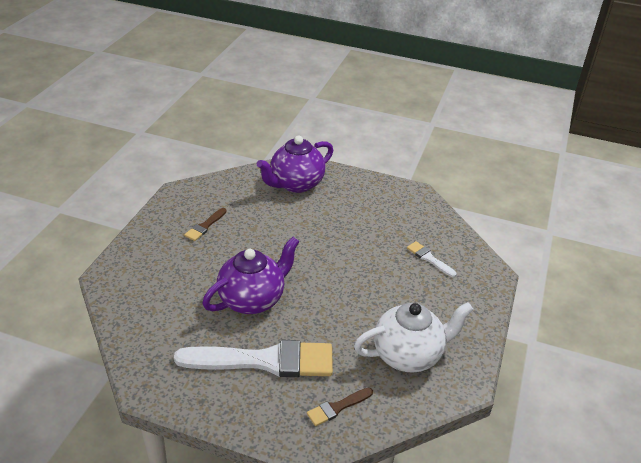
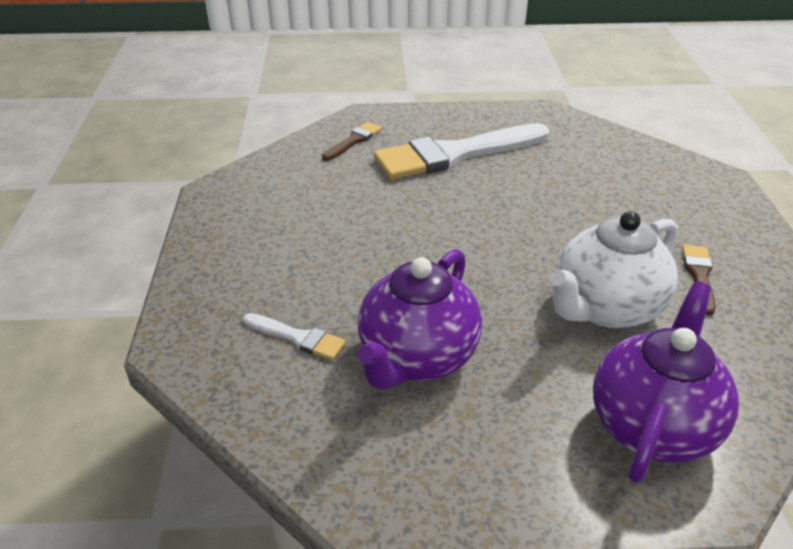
camera: 160 degrees right, 0 degrees up
(252, 299) = (523, 202): purple teapot -> purple teapot (417, 358)
(408, 355) = (292, 199): white teapot -> white teapot (606, 308)

